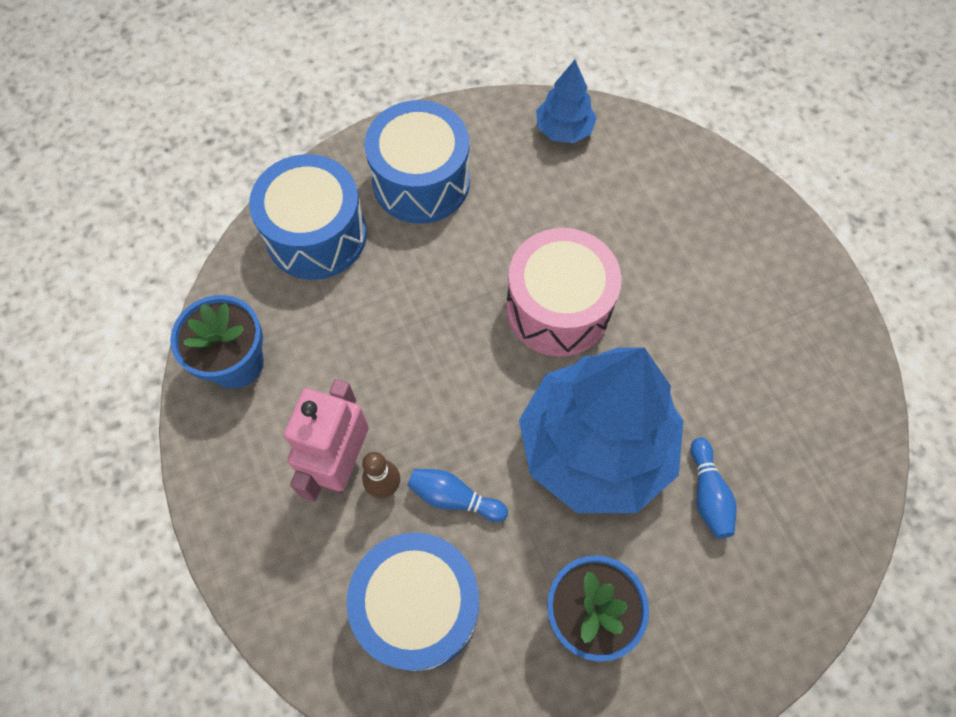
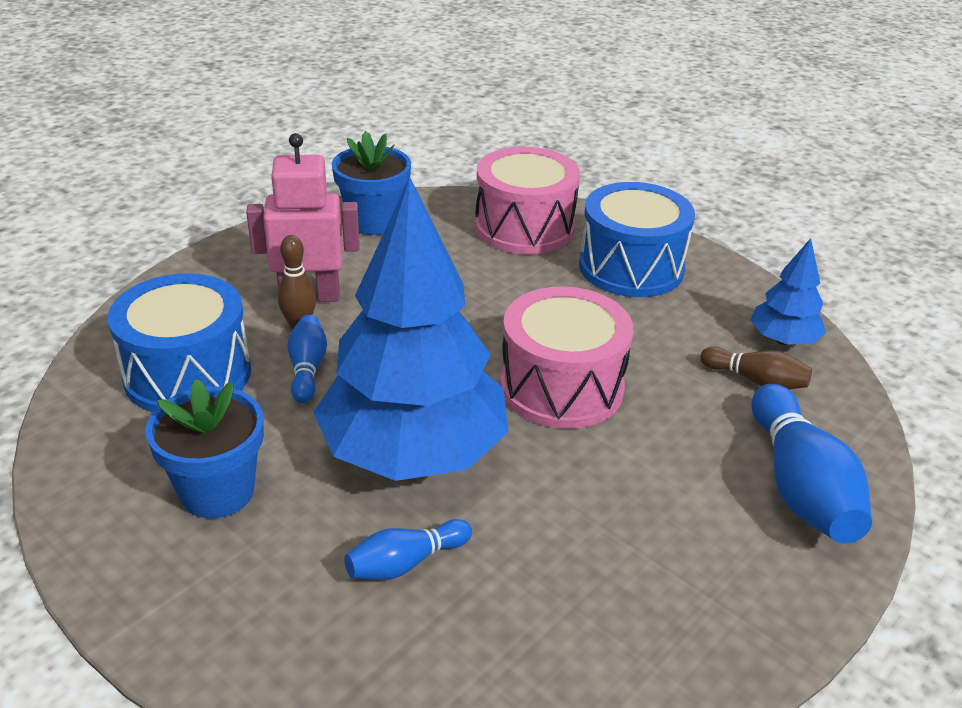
camera: 65 degrees right, 30 degrees down
(316, 235) = (524, 227): blue drum -> pink drum
(602, 174) = (756, 380): none -> brown bowling pin
(716, 210) = (799, 486): none -> blue bowling pin

